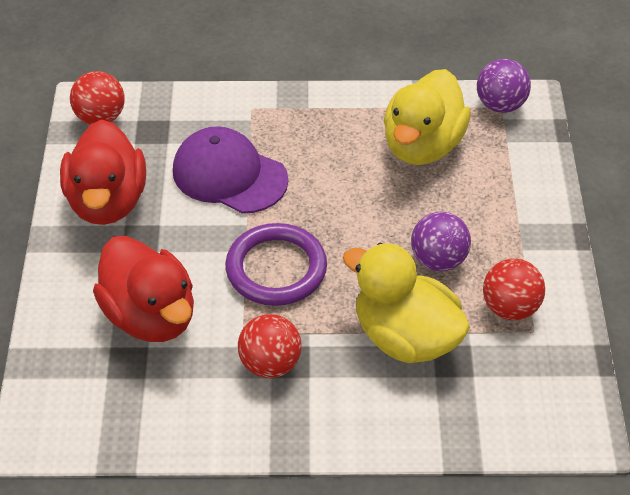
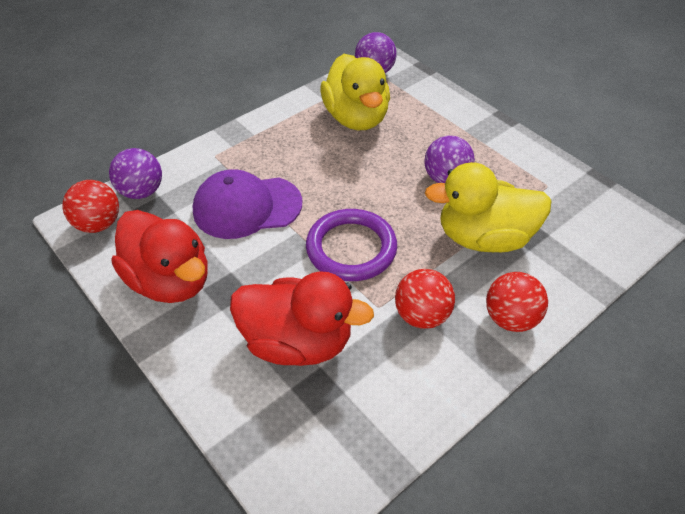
camera: 40 degrees left, 0 degrees up
(159, 108) = (141, 191): none -> purple ball
(510, 308) = (519, 180): red ball -> red ball (510, 318)

